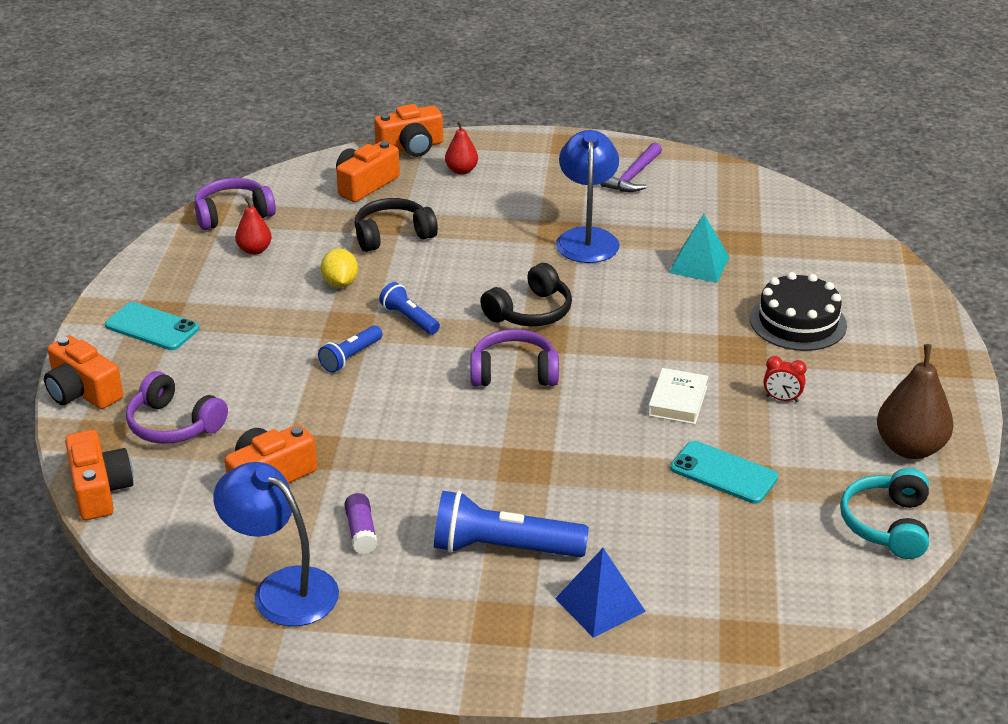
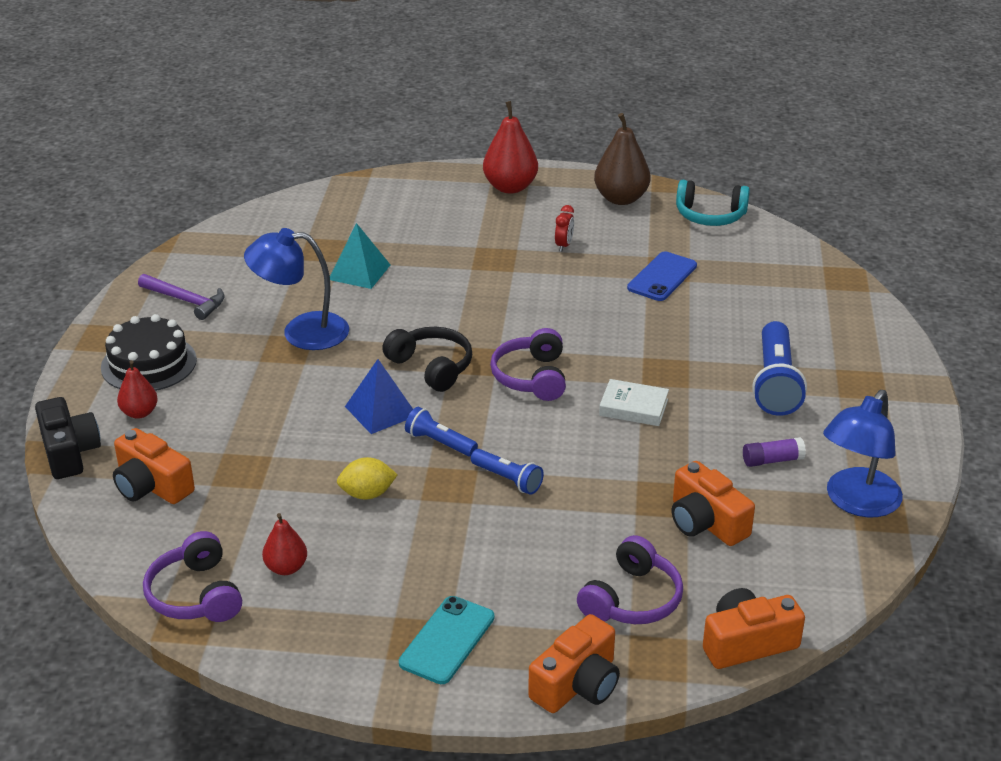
camera: 90 degrees left, 0 degrees up
(392, 235) = (272, 459): black headphones -> none
(409, 319) = (439, 442): blue flashlight -> blue flashlight turned 75 degrees clockwise
(411, 147) = (69, 452): orange camera -> black camera
(600, 604) = (827, 338): blue pyramid -> blue pyramid (380, 411)
(677, 401) = (570, 293): white book -> white book (633, 407)
(723, 473) = (662, 277): turquoise phone -> blue phone
(798, 322) = (455, 230): black cake -> black cake (149, 363)
(911, 360) = (510, 187): none -> red pear

